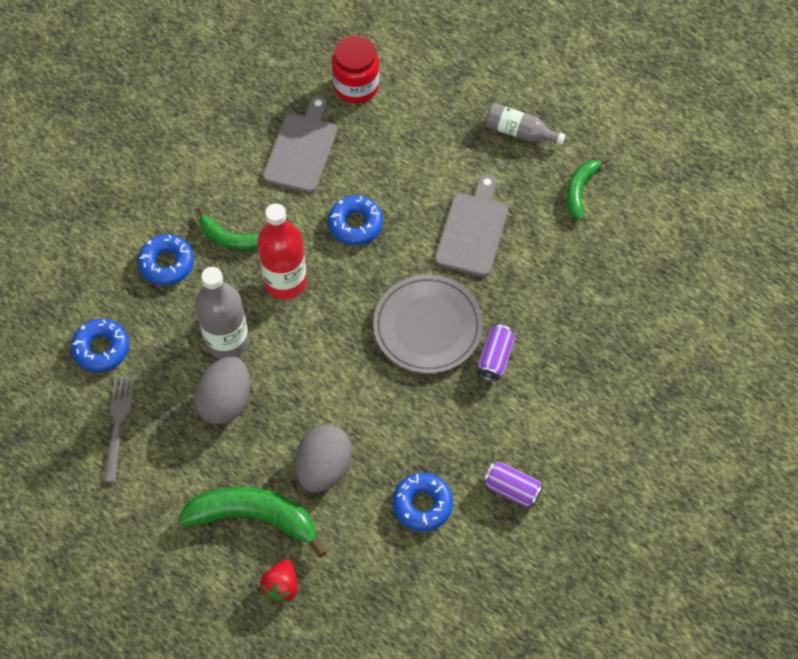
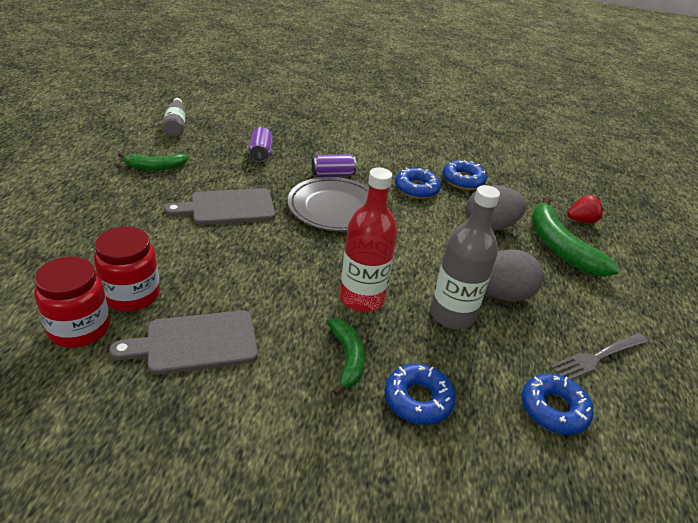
camera: 125 degrees left, 25 degrees down
(355, 224) = (266, 273): blue donut -> blue donut (416, 189)
(378, 124) = (132, 294): none -> red jar
(512, 489) = (415, 152): purple can -> purple can (260, 153)
(519, 132) = (103, 206): grey bottle -> grey bottle (176, 125)

